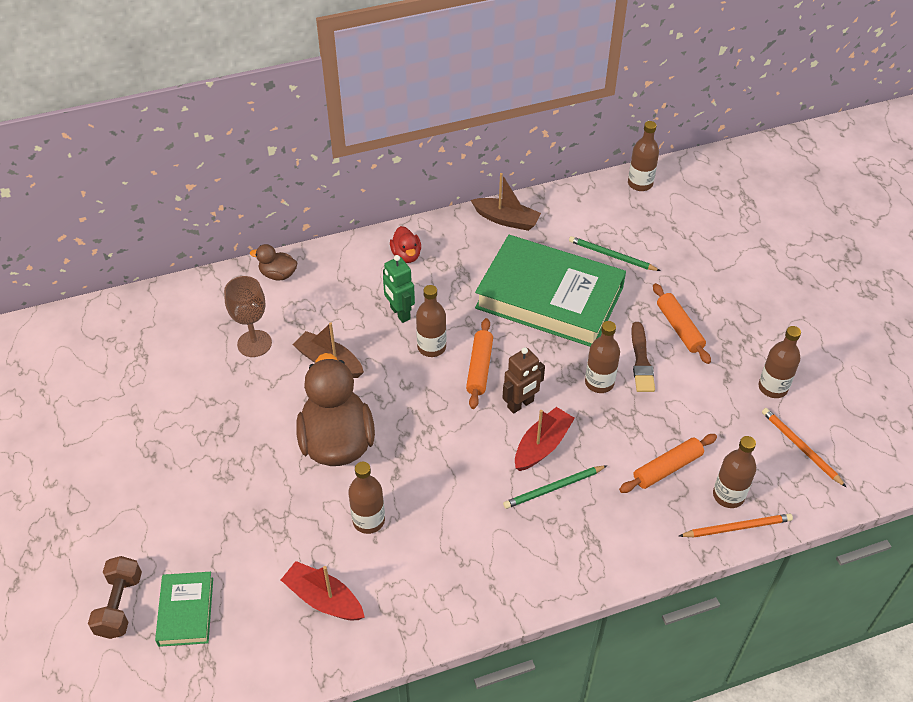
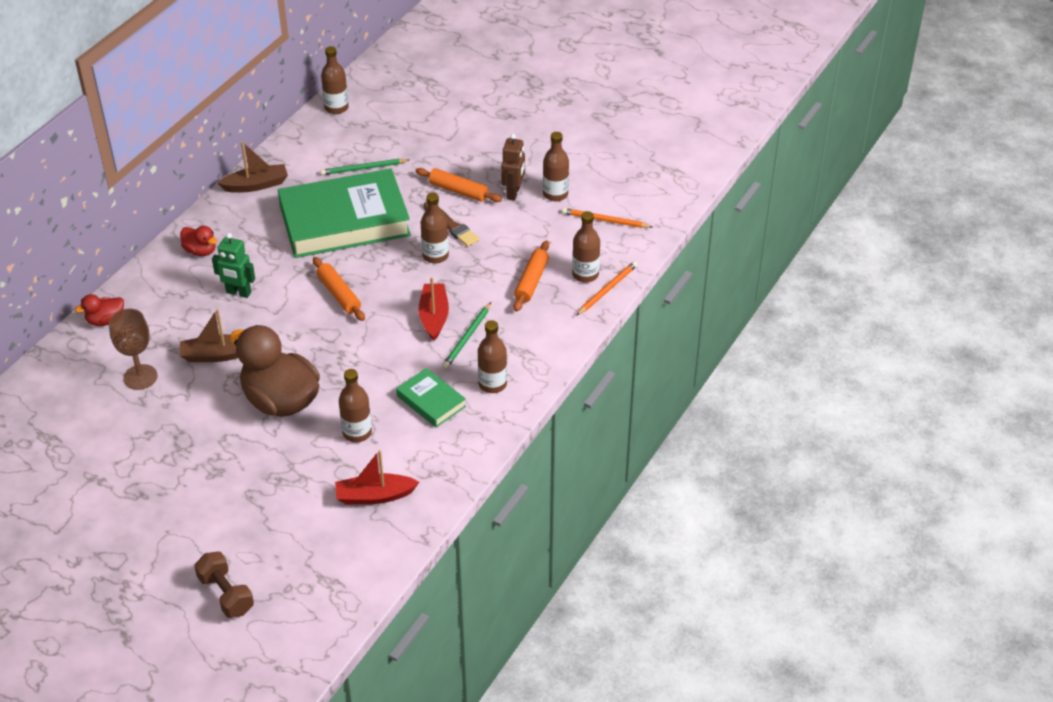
camera: 40 degrees left, 5 degrees down
(186, 611) = (281, 566): green book -> green book (431, 401)
(278, 274) = (105, 320): brown duck -> red duck
(431, 347) = (288, 301): brown bottle -> brown bottle (492, 384)
(520, 404) = (393, 300): brown robot -> brown robot (513, 193)

